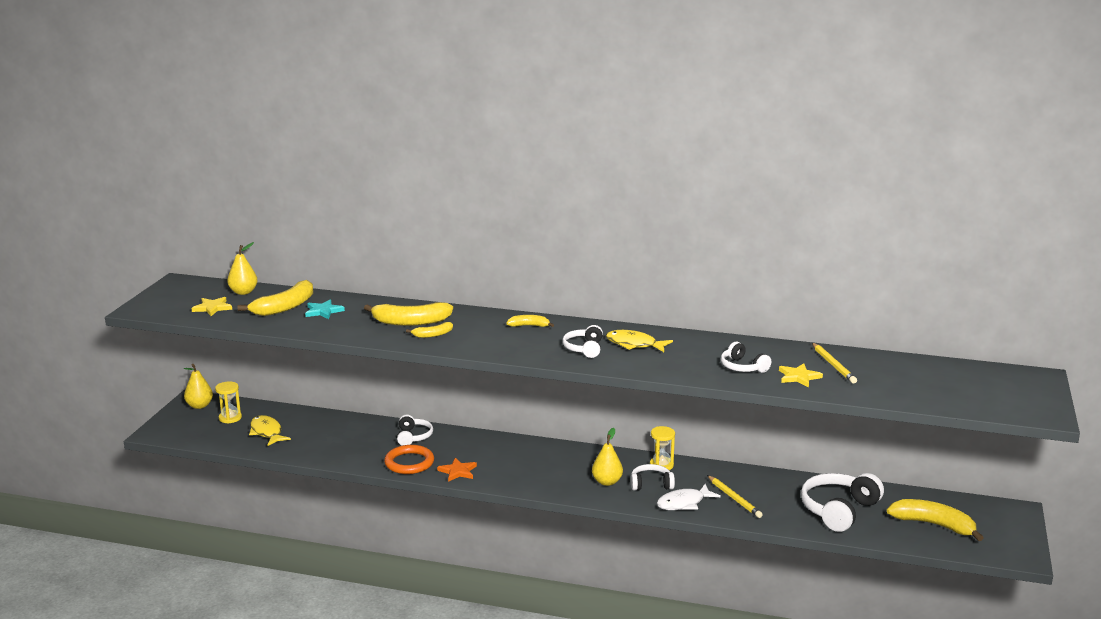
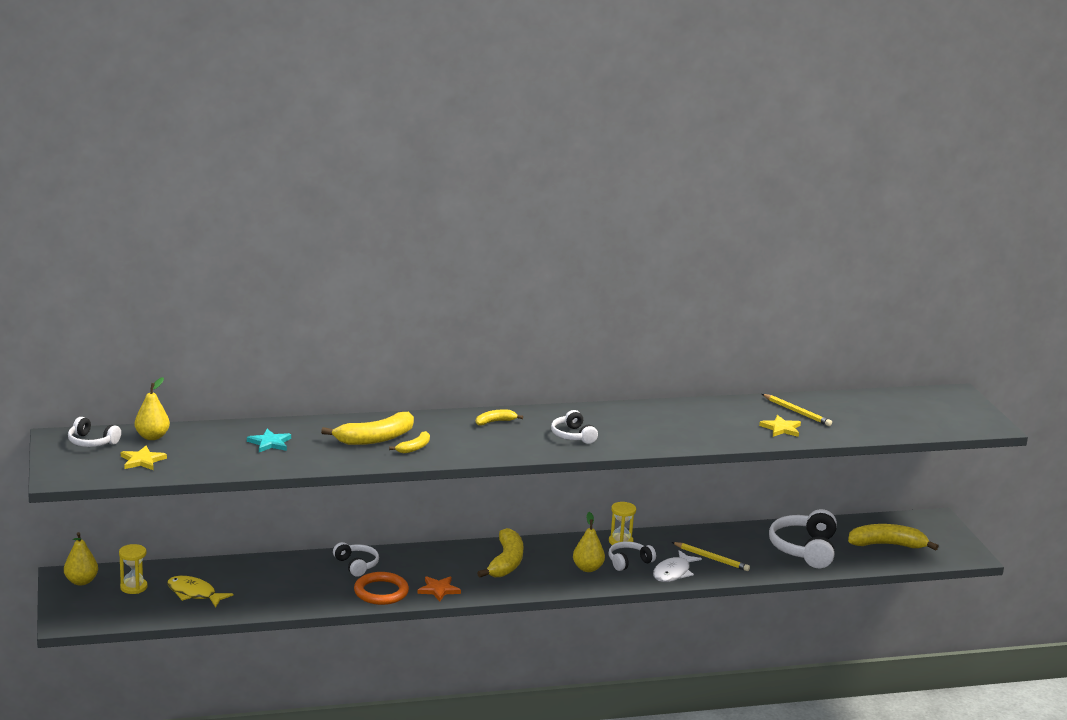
camera: 30 degrees left, 0 degrees up
(285, 307) = (222, 446): yellow banana -> yellow banana (506, 562)
(634, 344) = (612, 423): yellow fish -> none
(742, 367) = (727, 428): white headphones -> white headphones (92, 442)

